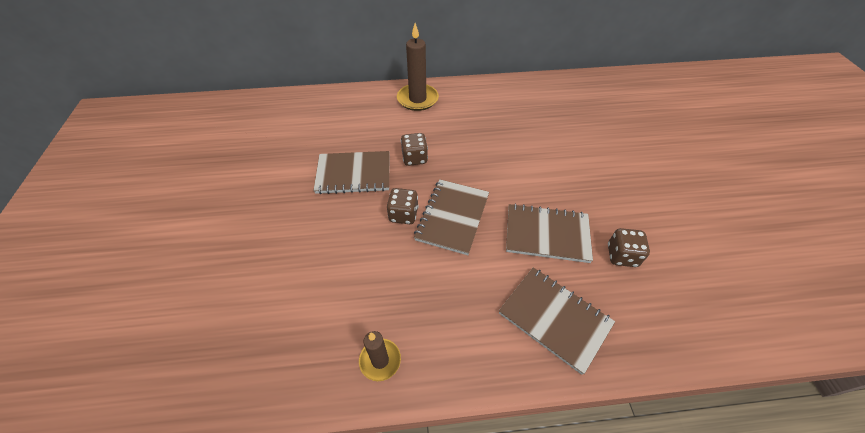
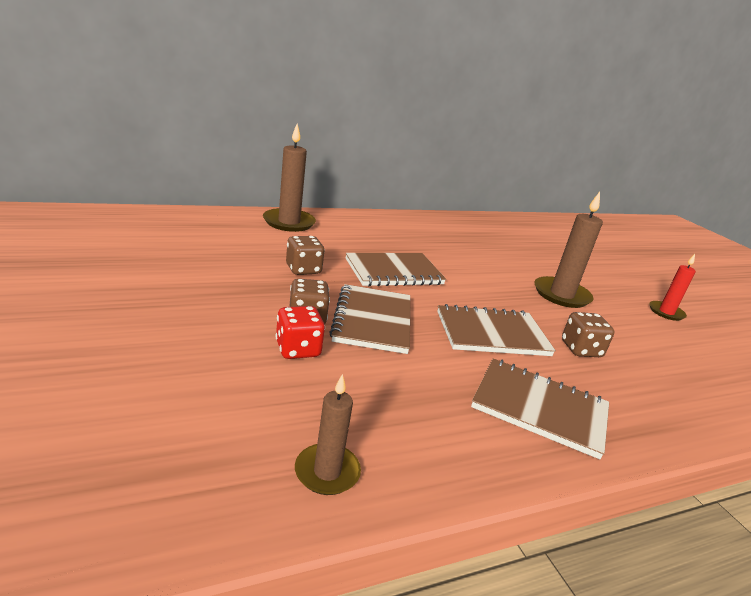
camera: 20 degrees left, 25 degrees down
(353, 174) = (224, 281): brown notebook -> brown notebook (393, 272)
(389, 247) = (298, 349): none -> red dice
(634, 186) = (561, 295): none -> brown candle
(737, 210) = (666, 312): none -> red candle

